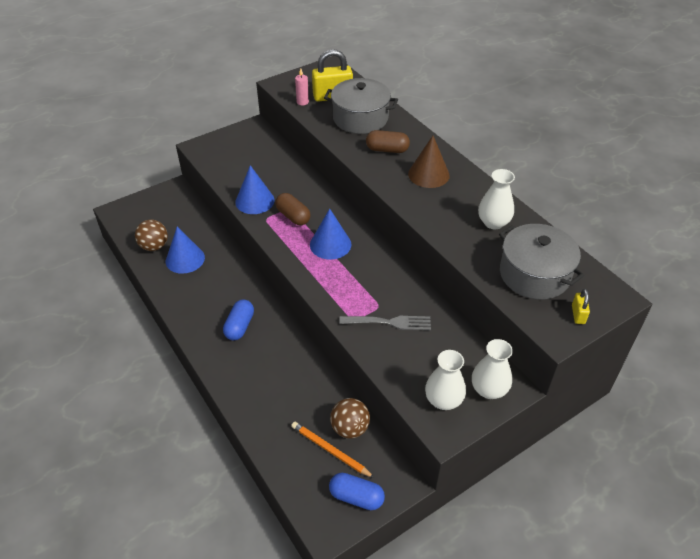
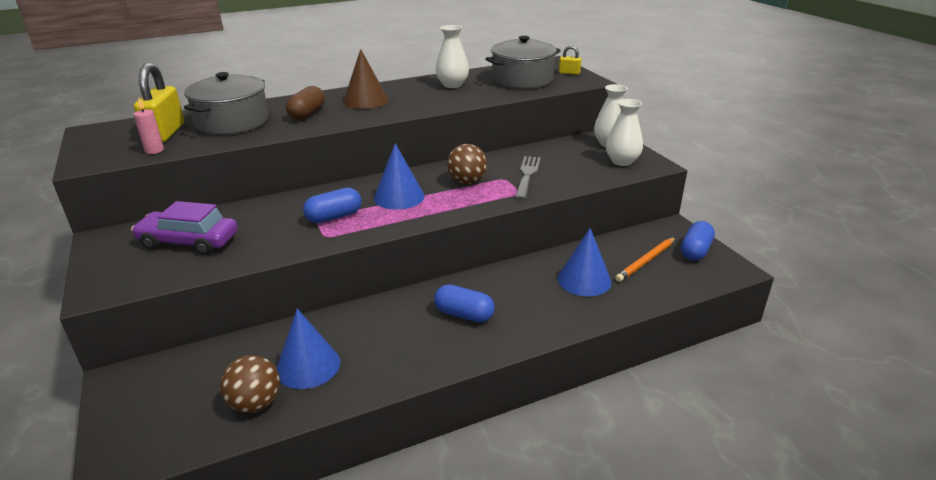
camera: 80 degrees left, 15 degrees down
(253, 161) = (189, 241): none -> purple car
(254, 201) = (282, 243): blue cone -> blue cone (584, 280)
(293, 216) = (334, 217): brown capsule -> blue capsule
(350, 428) = (618, 248): brown ball -> brown ball (467, 182)

